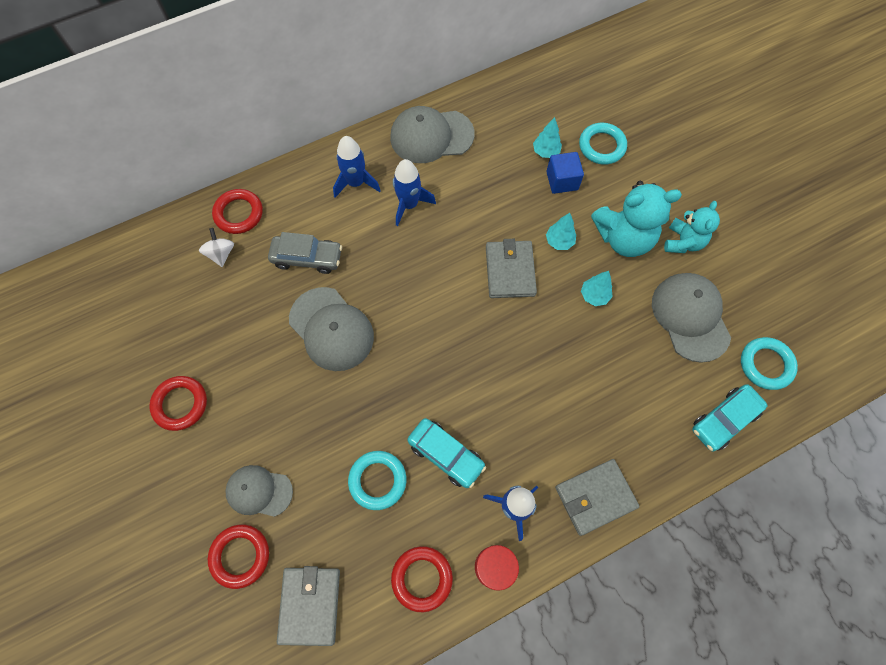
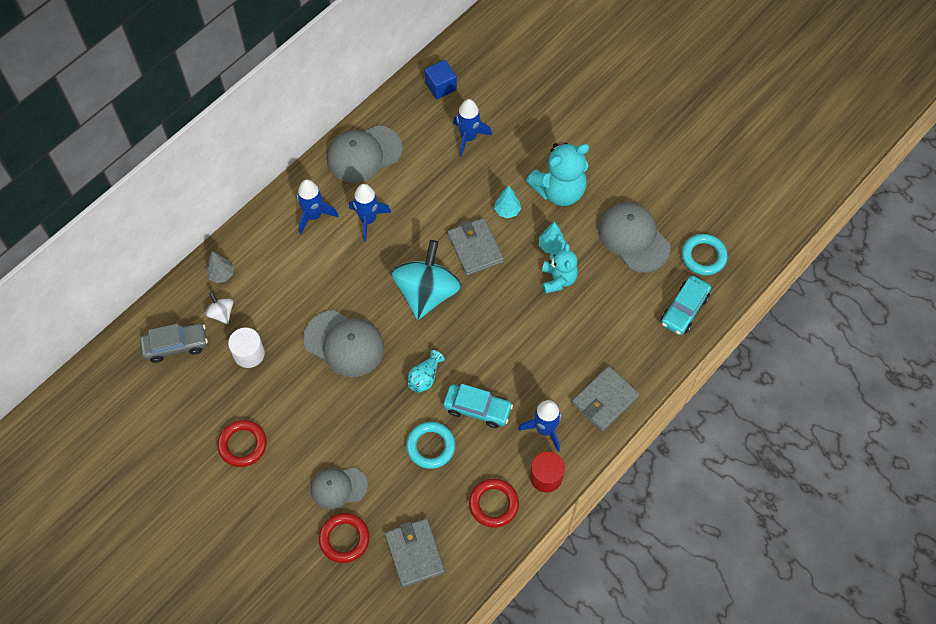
camera: 20 degrees left, 5 degrees down
(230, 306) = (249, 353): none -> white cylinder
(239, 213) = (221, 274): red ring -> grey tree
(307, 258) = (298, 292): grey car -> grey car (176, 345)
(402, 397) = (425, 377): none -> turquoise vase
(440, 302) = (426, 293): none -> turquoise spinning top
(545, 152) = (468, 138): turquoise tree -> blue rocket
(562, 181) = (491, 158): blue cube -> blue cube (441, 86)
(602, 146) = (514, 118): turquoise ring -> none
(683, 242) = (608, 179): turquoise teddy bear -> turquoise teddy bear (558, 279)

